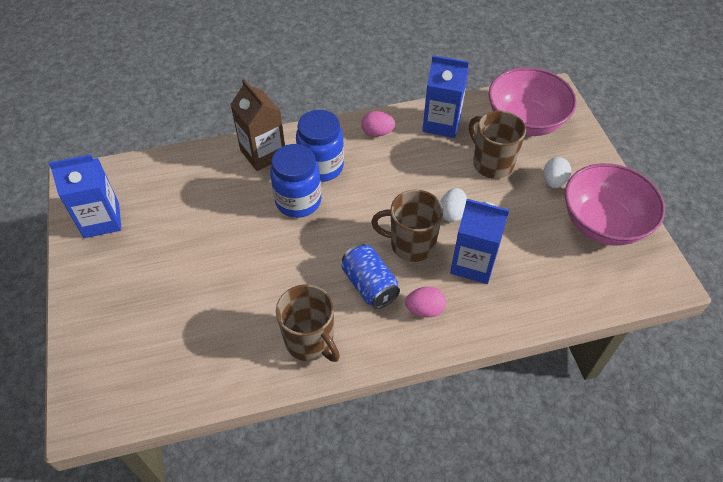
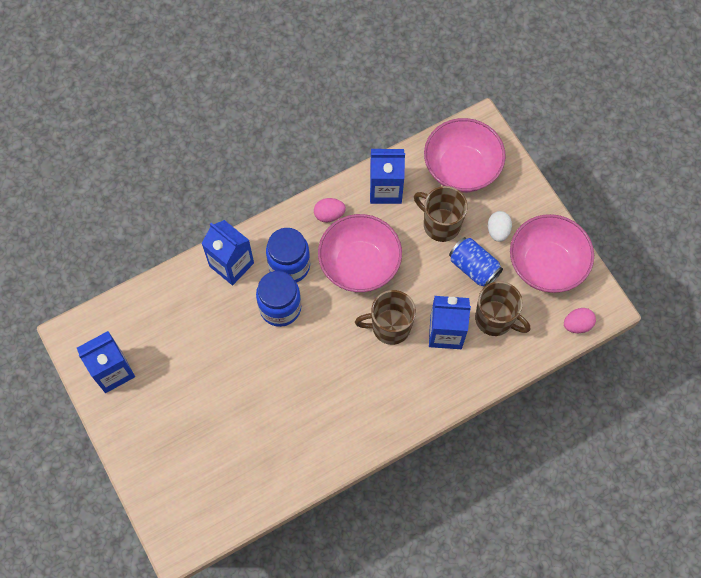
camera: 15 degrees left, 15 degrees up
(263, 154) = (231, 264): brown carton -> blue carton
(310, 341) = (332, 437): brown mug -> brown mug (495, 319)
(369, 285) = (365, 375): blue can -> blue can (474, 267)
(395, 181) = (359, 264): none -> pink bowl
(425, 309) = (416, 385): pink egg -> pink egg (577, 324)
(452, 213) = (417, 287): white egg -> none

